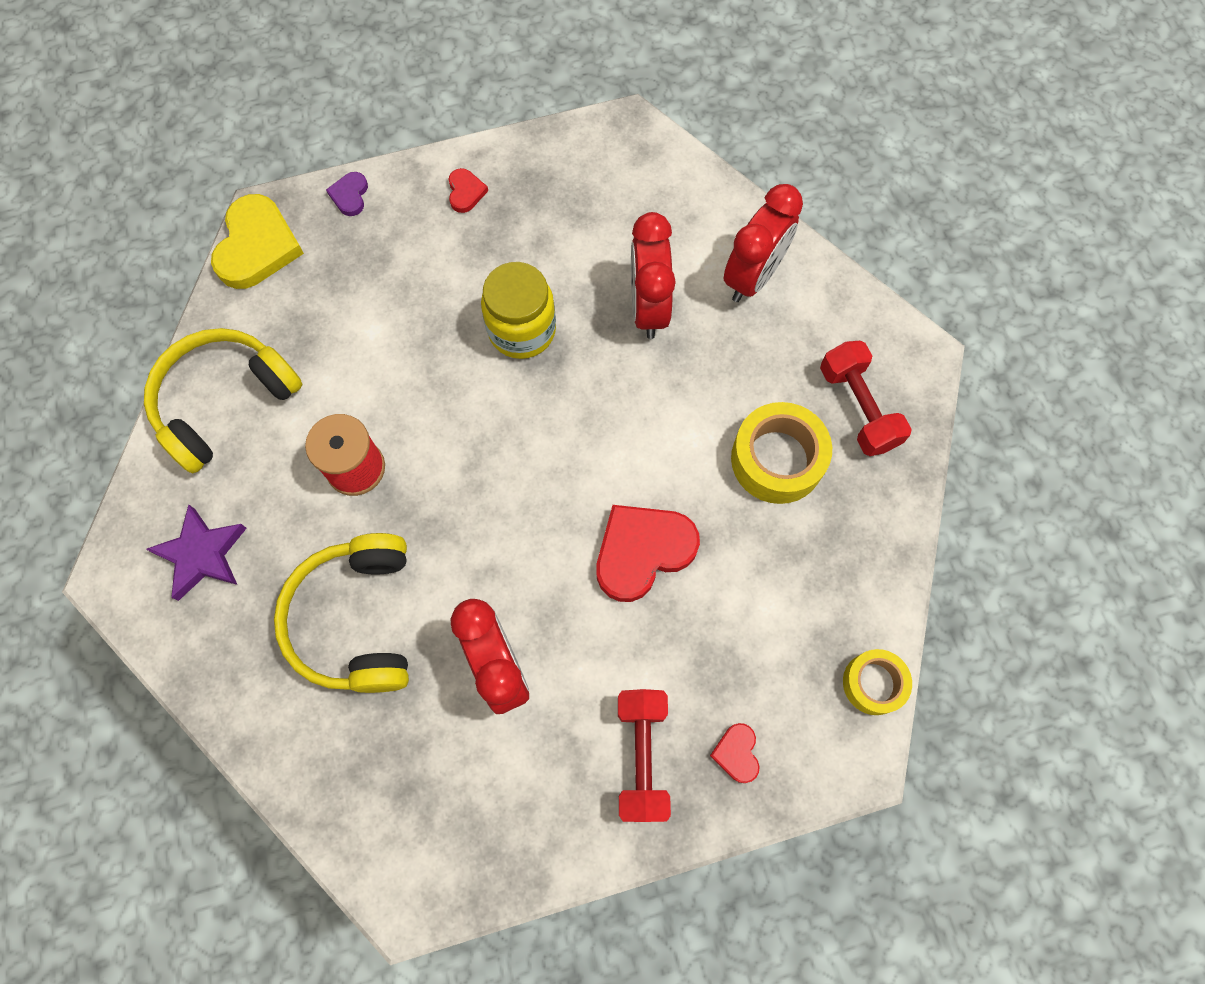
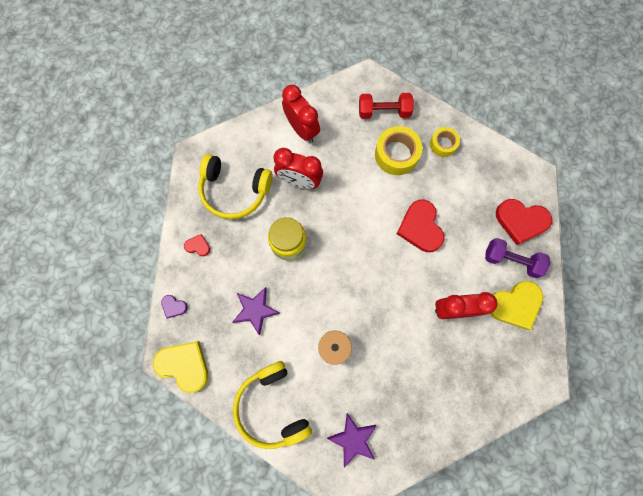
camera: 70 degrees left, 5 degrees up
(356, 619) = (411, 369): yellow headphones -> yellow headphones (234, 191)
(383, 318) = (255, 310): none -> purple star
(548, 789) = (515, 305): none -> yellow heart
(642, 756) = (511, 260): red dumbbell -> purple dumbbell
(737, 753) = (521, 221): red heart -> red heart, size x2.08
(873, 683) = (507, 156): yellow tape -> yellow tape (443, 144)

